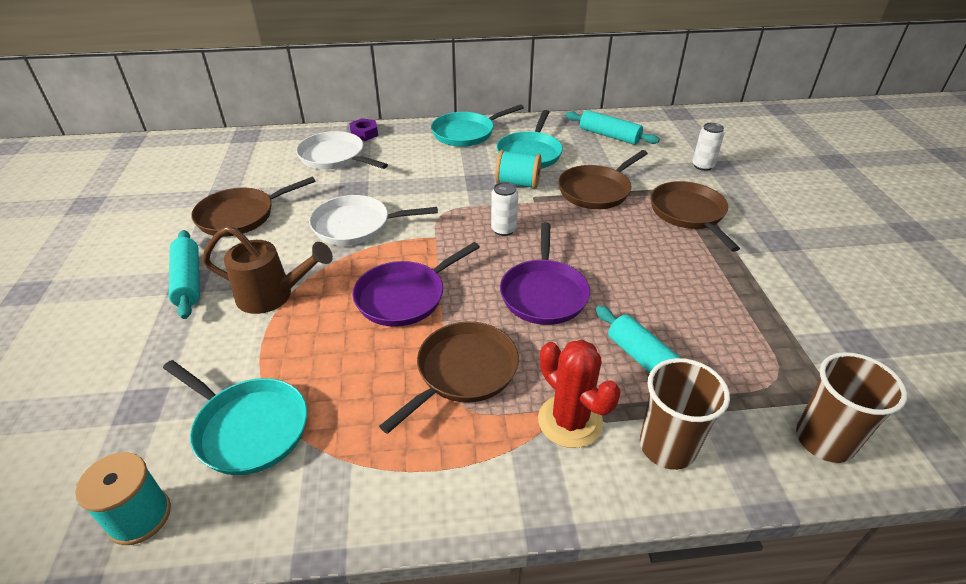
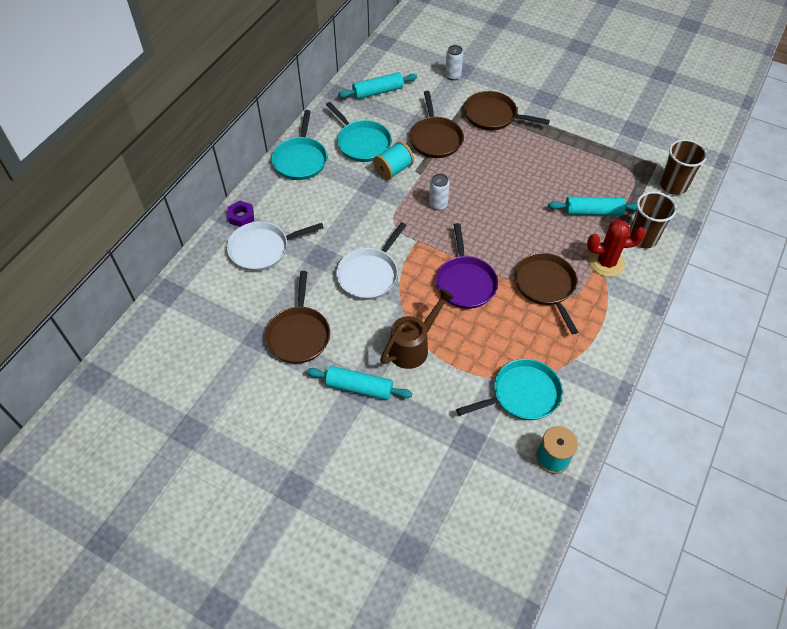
camera: 55 degrees left, 15 degrees up
(544, 293) = (511, 220): purple pan -> none

